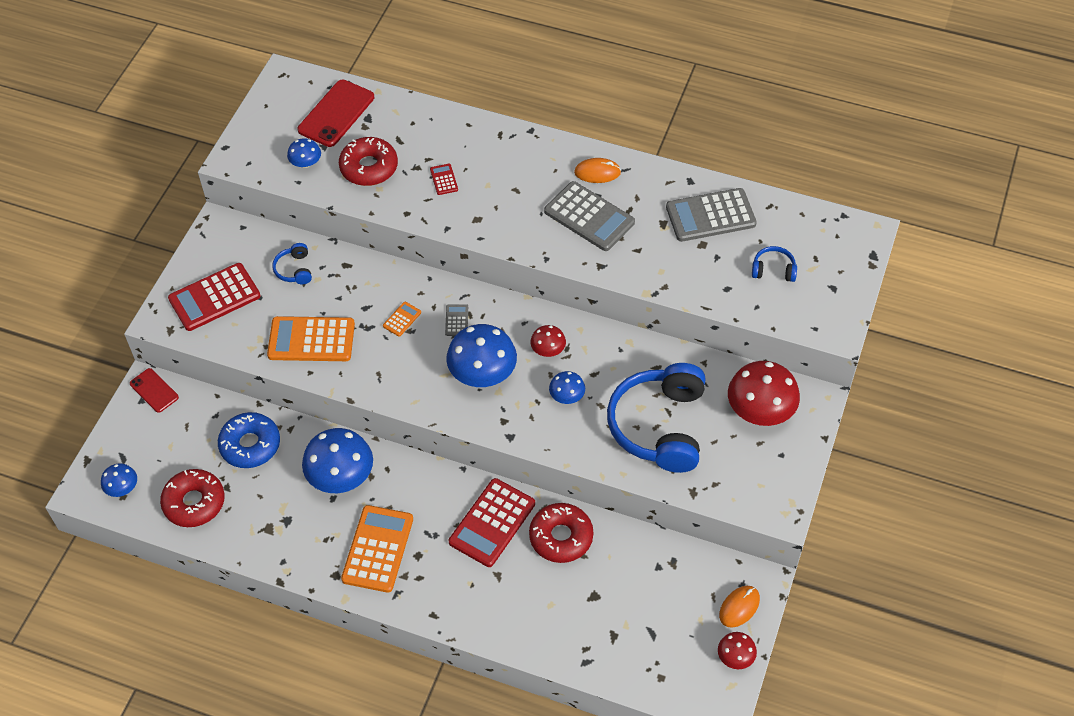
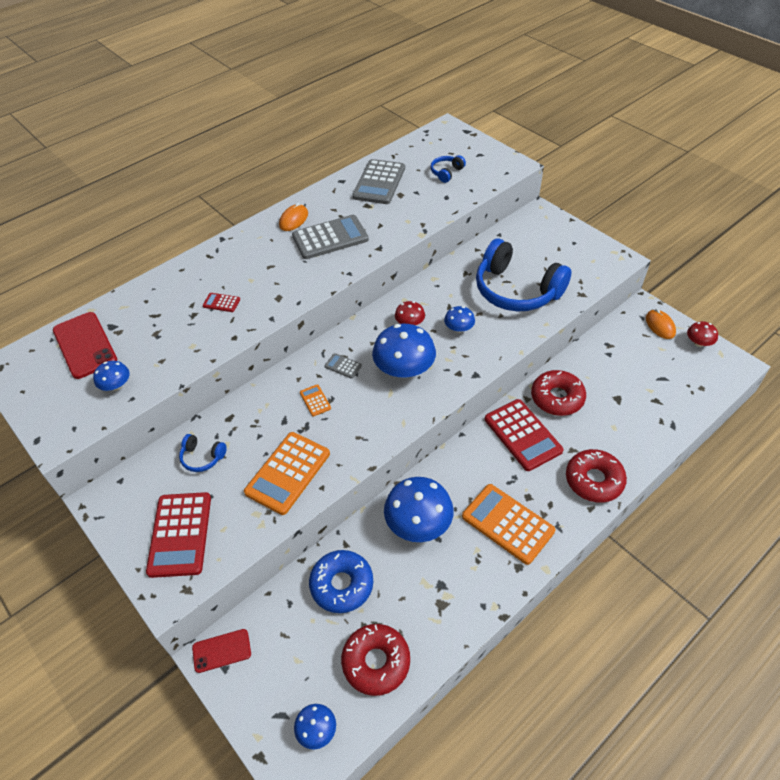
camera: 60 degrees left, 5 degrees down
(369, 167) = (164, 344): red donut -> red donut (594, 480)
(760, 409) = (532, 238): red mushroom -> none

